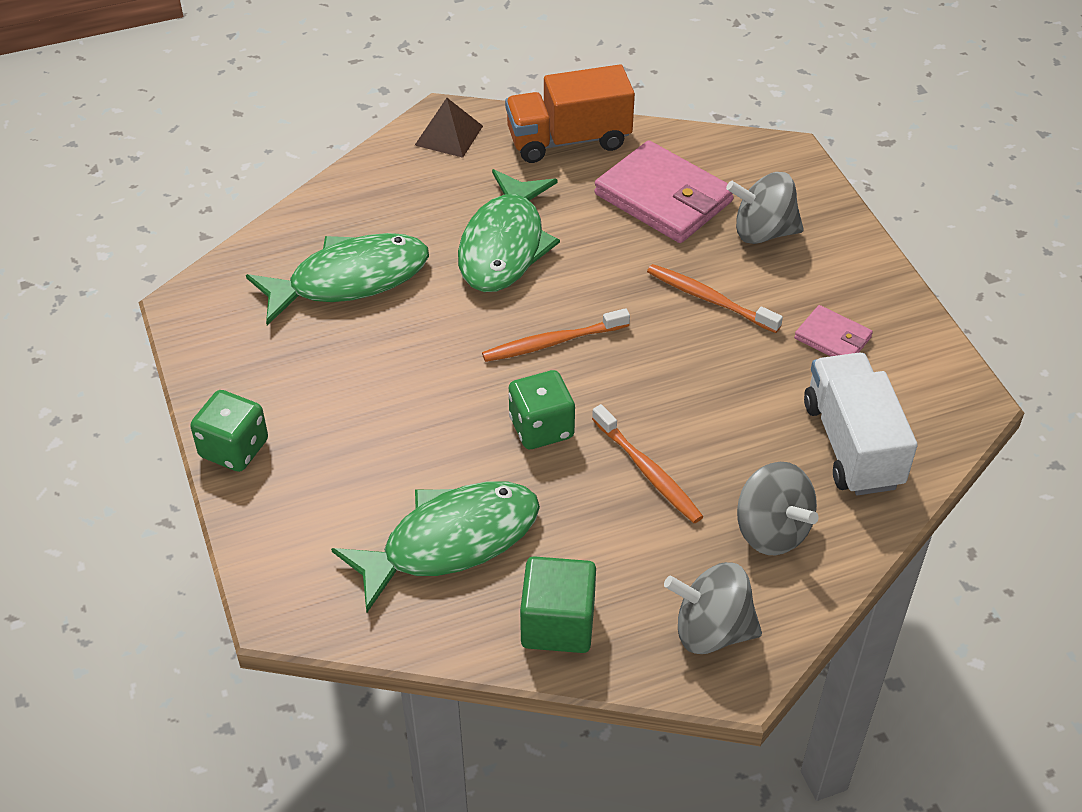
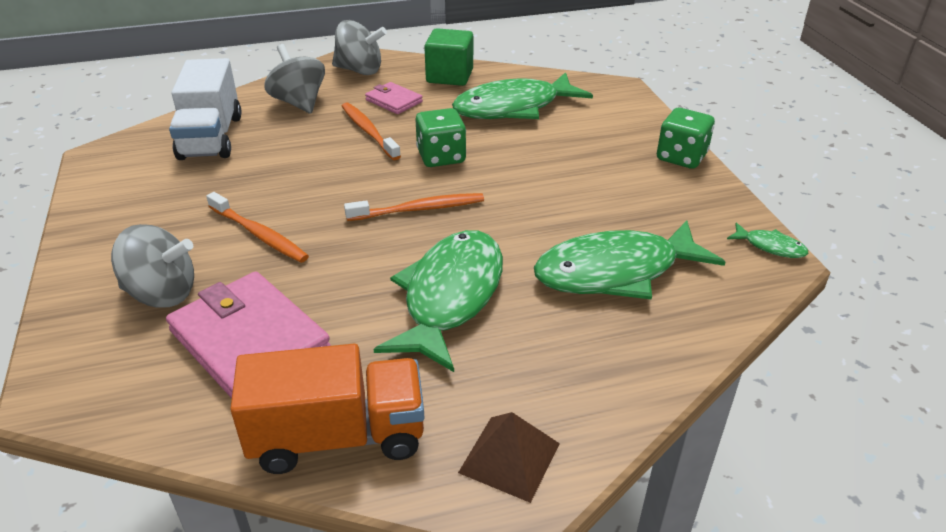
camera: 175 degrees left, 10 degrees down
(186, 318) = (770, 246): none -> green fish
(832, 338) = (169, 199): pink wallet -> pink wallet (394, 101)

